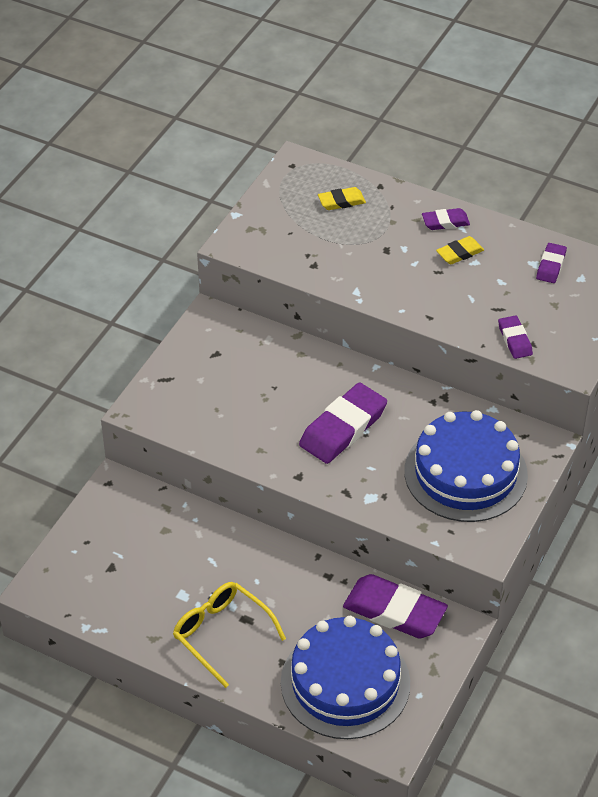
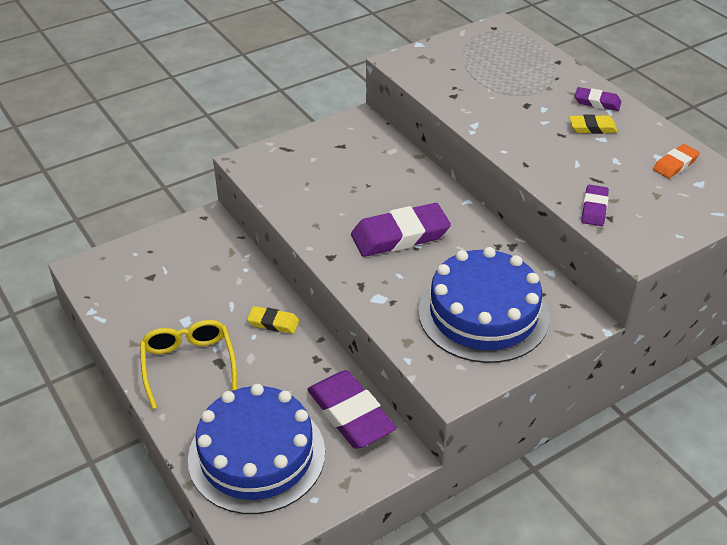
camera: 30 degrees right, 5 degrees down
(341, 201) = (515, 61): yellow eraser -> yellow eraser (273, 323)
(551, 266) = (675, 164): purple eraser -> orange eraser

